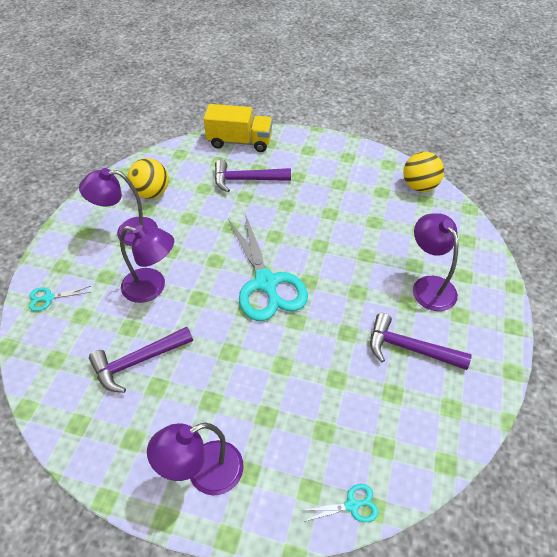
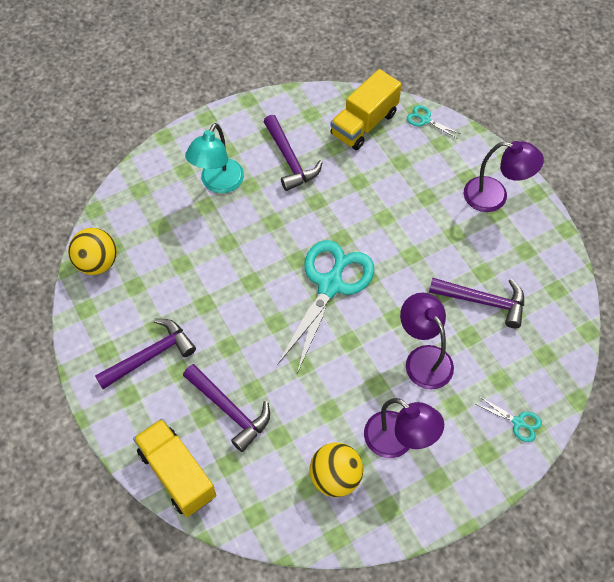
camera: 135 degrees left, 10 degrees up
(322, 171) = (150, 356): none -> purple hammer
(398, 442) = (364, 124): none -> yellow truck
(429, 286) = (218, 183): purple lamp -> turquoise lamp

